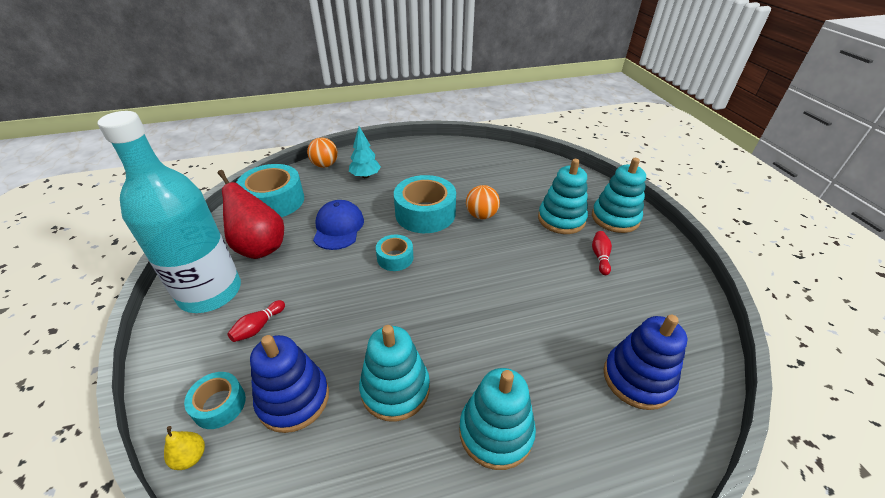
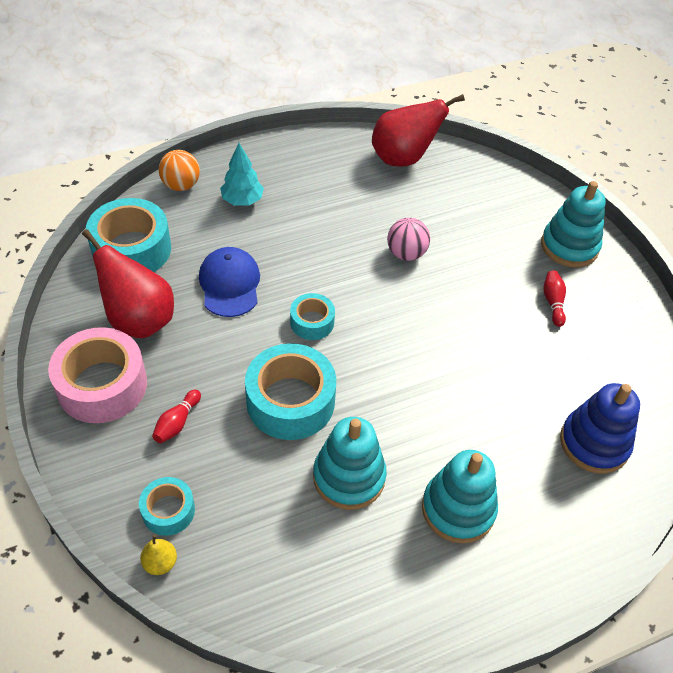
camera: 10 degrees left, 10 degrees up
(210, 292) = (102, 385): turquoise bottle -> pink tape
(293, 399) = (245, 497): blue stacking toy -> none
(425, 213) = (335, 255): turquoise tape -> turquoise tape (290, 401)
(481, 215) = (406, 253): orange ball -> pink ball
(490, 157) = (403, 158): none -> red pear
(561, 219) = (504, 252): turquoise stacking toy -> none

